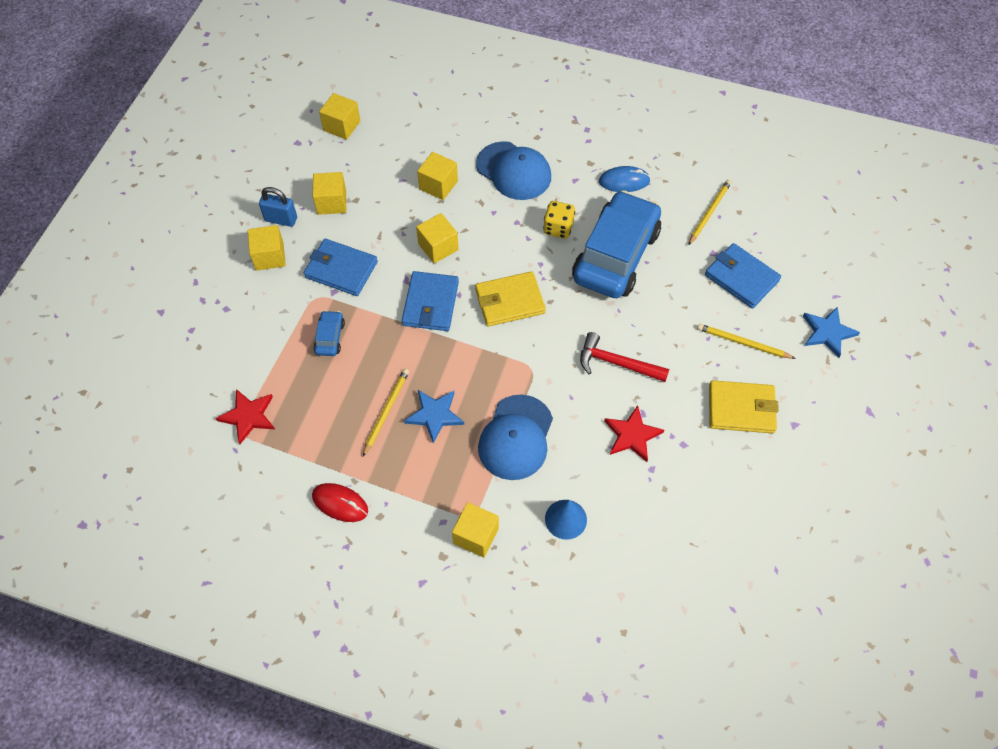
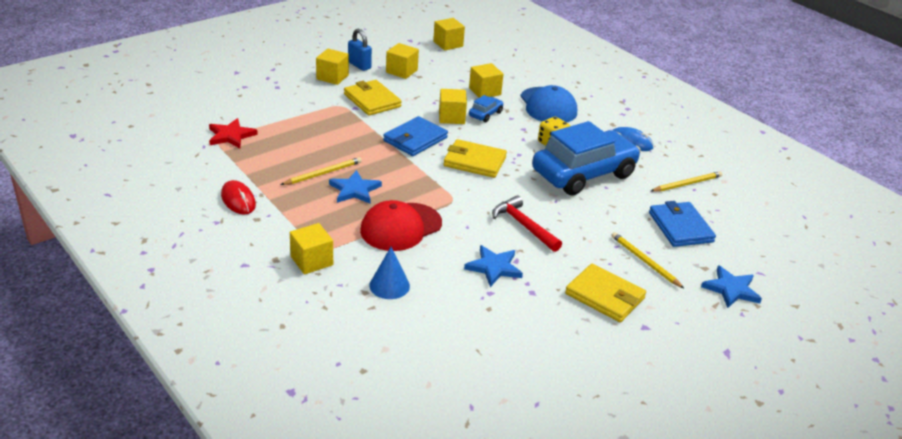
camera: 30 degrees right, 25 degrees down
(330, 337) = (327, 125): blue car -> blue car (485, 114)
(341, 269) = (372, 100): blue wallet -> yellow wallet
(516, 437) = (400, 227): blue cap -> red cap
(632, 435) = (494, 267): red star -> blue star

